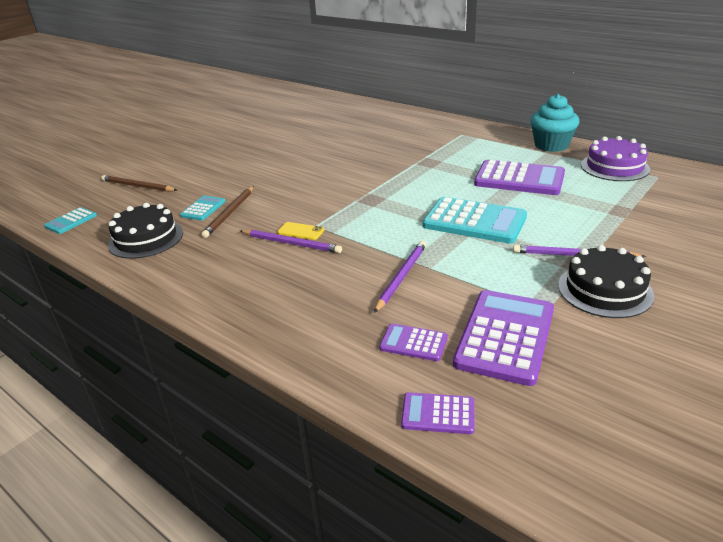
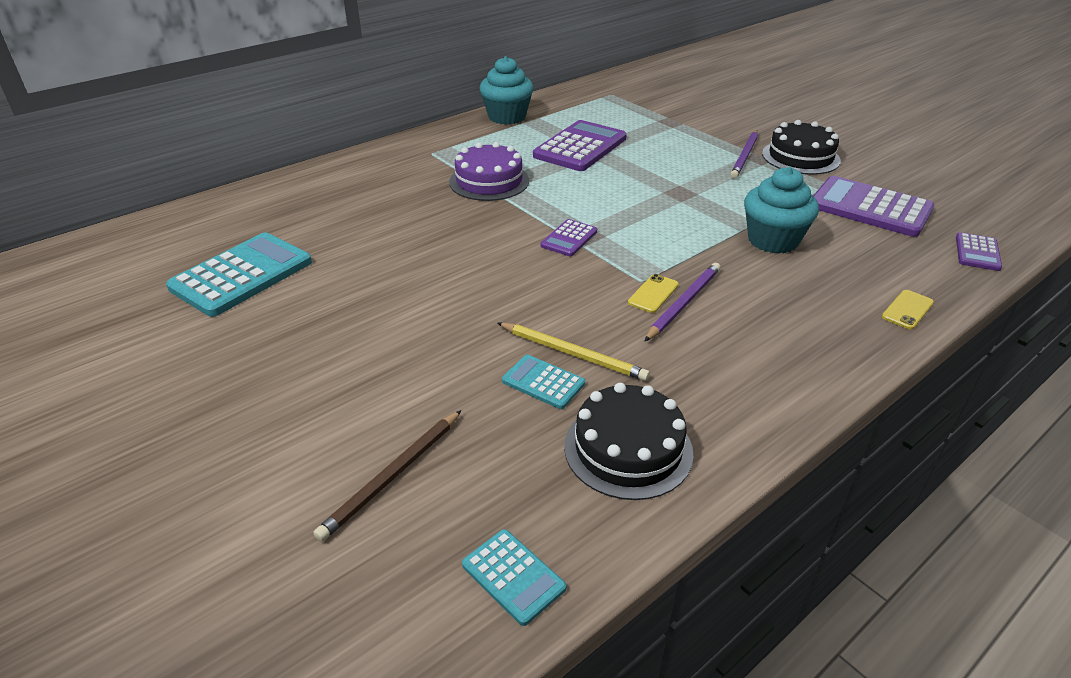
camera: 80 degrees left, 5 degrees up
(230, 213) = (572, 353): brown pencil -> yellow pencil
(305, 350) = (907, 310): none -> yellow phone
(401, 277) = (773, 240): purple pencil -> turquoise cupcake
(413, 343) = (885, 249): purple calculator -> purple calculator (569, 238)
(474, 221) = (666, 185): turquoise calculator -> turquoise calculator (242, 275)
(614, 167) = (580, 104): purple cake -> purple cake (489, 181)

